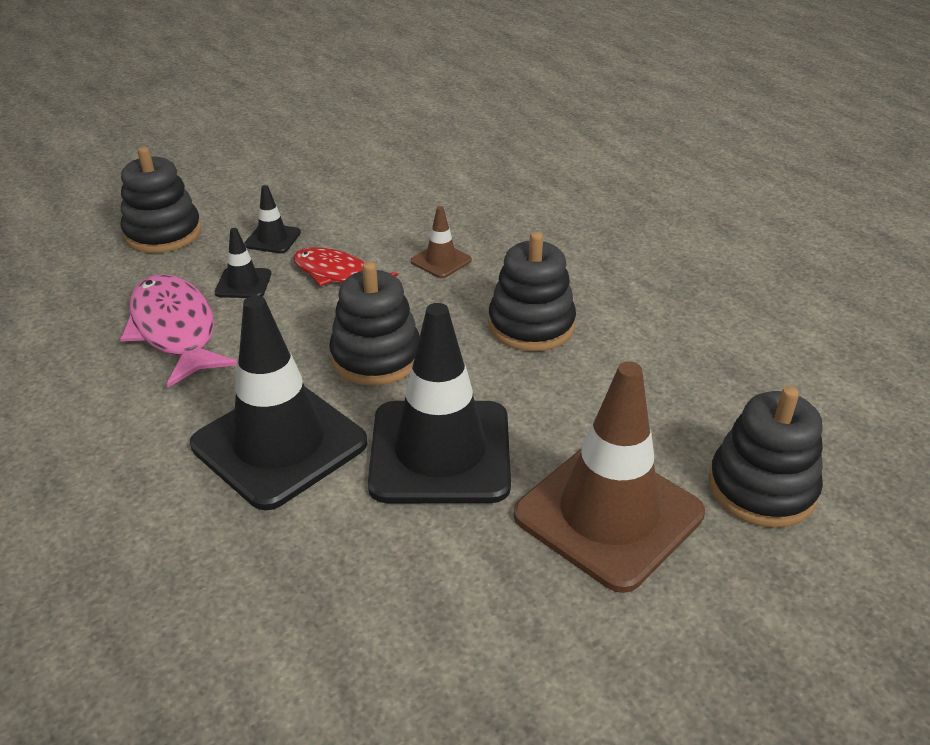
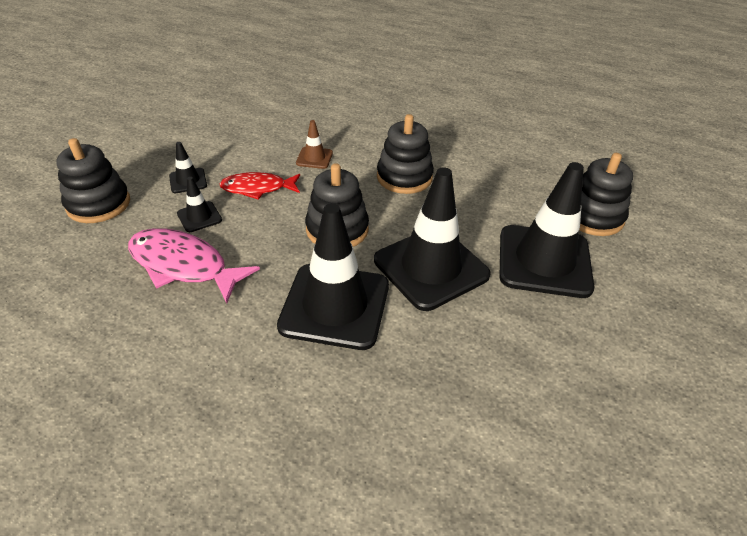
camera: 35 degrees left, 5 degrees up
(608, 514) = (544, 261): brown traffic cone -> black traffic cone

